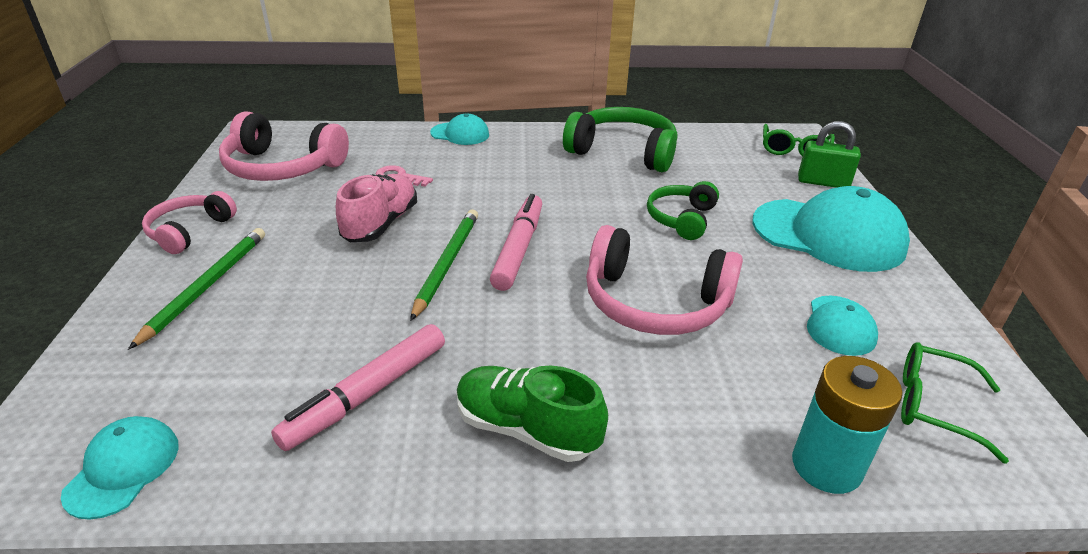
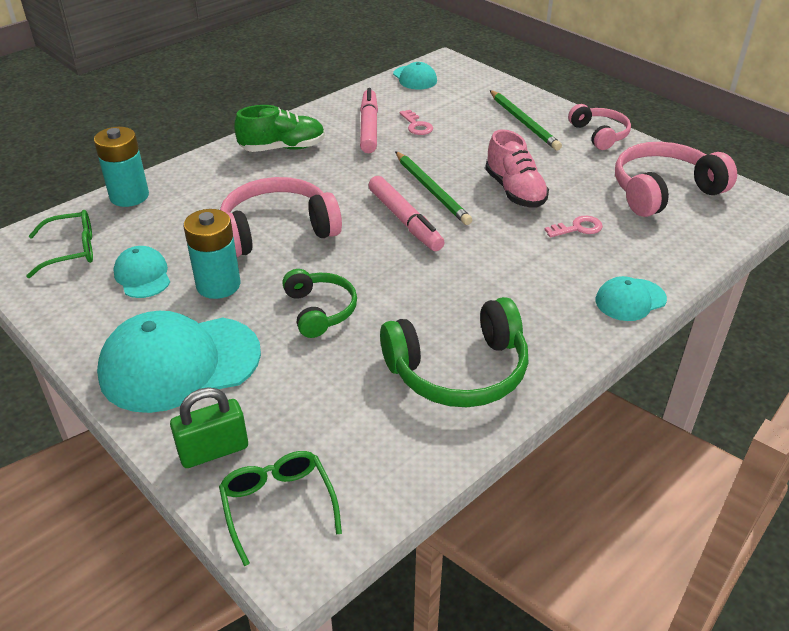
camera: 140 degrees right, 5 degrees up
(310, 357) = (416, 125): none -> pink key
(759, 278) = (218, 285): none -> turquoise battery

